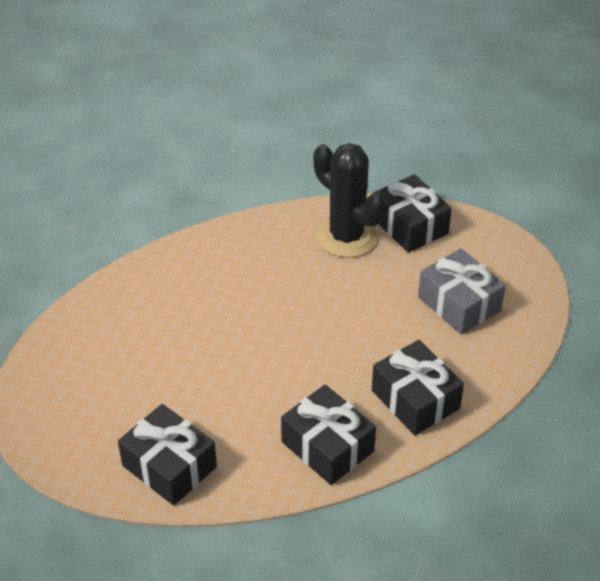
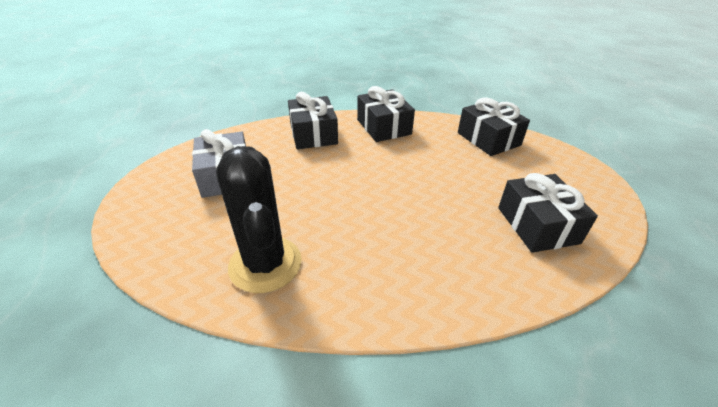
camera: 160 degrees left, 5 degrees down
(410, 226) = (190, 257): black gift -> black gift (537, 225)

